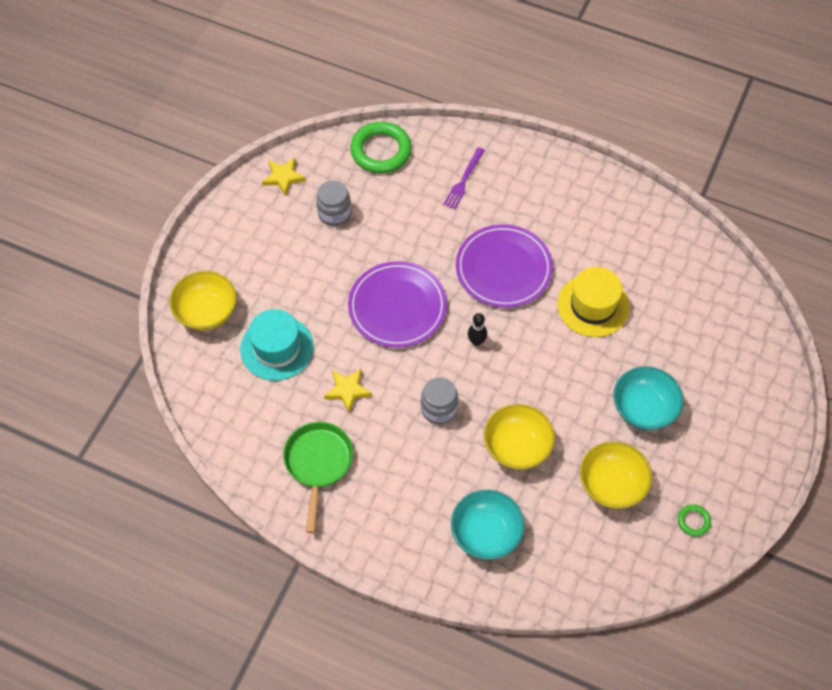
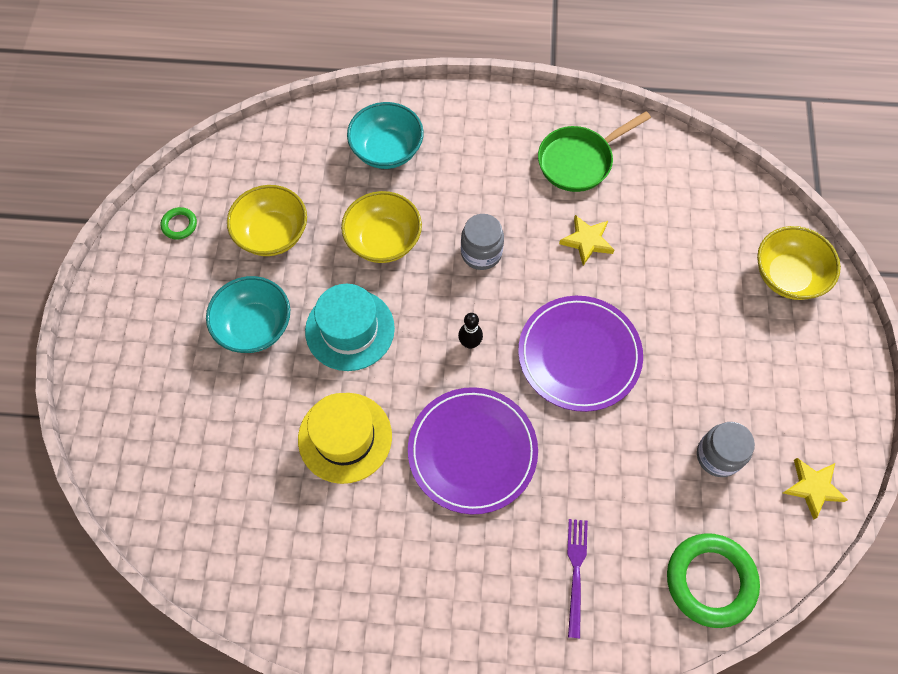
camera: 160 degrees right, 5 degrees up
(277, 348) = (687, 261): turquoise hat -> turquoise hat (350, 329)
(318, 463) = (579, 161): green pan -> green pan turned 75 degrees clockwise

